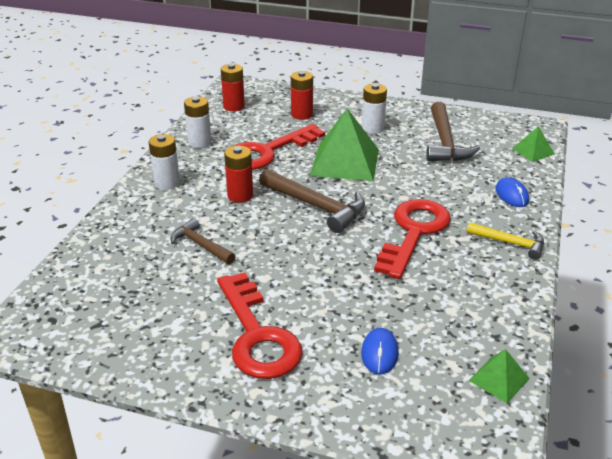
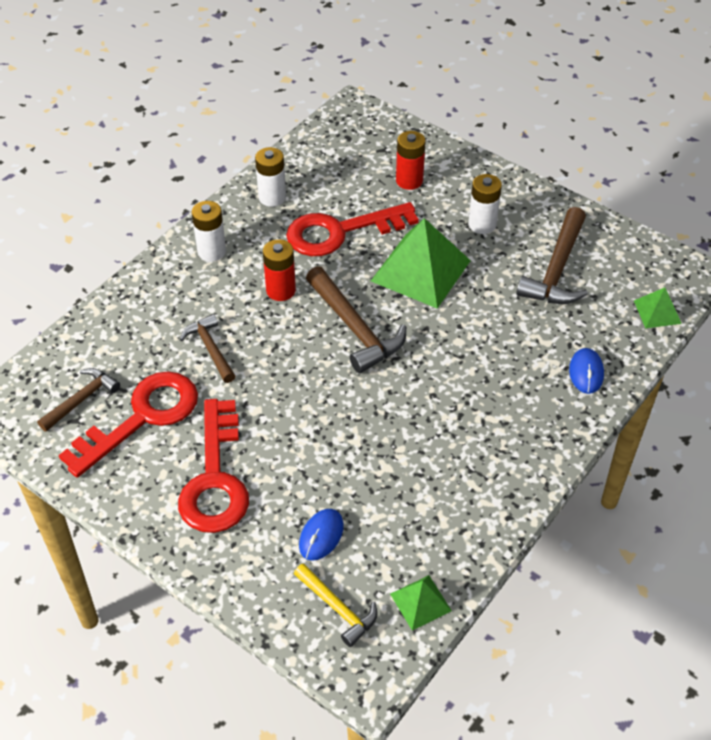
camera: 20 degrees right, 15 degrees up
(97, 307) = (81, 399): none -> brown hammer
(234, 106) = (336, 148): red battery -> none
(413, 233) = (441, 395): red key -> red key (142, 418)
(510, 243) = (540, 440): yellow hammer -> yellow hammer (338, 608)

